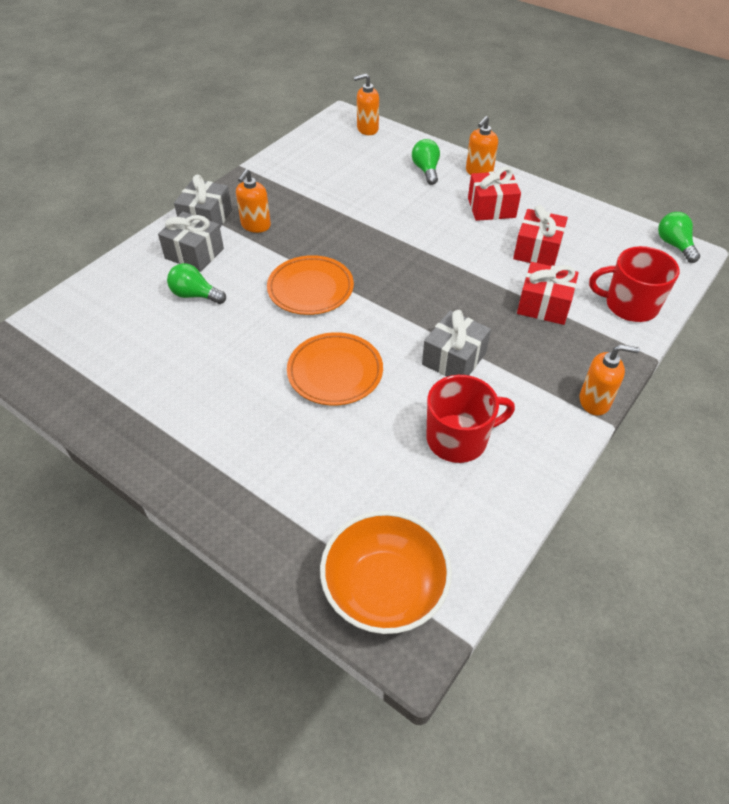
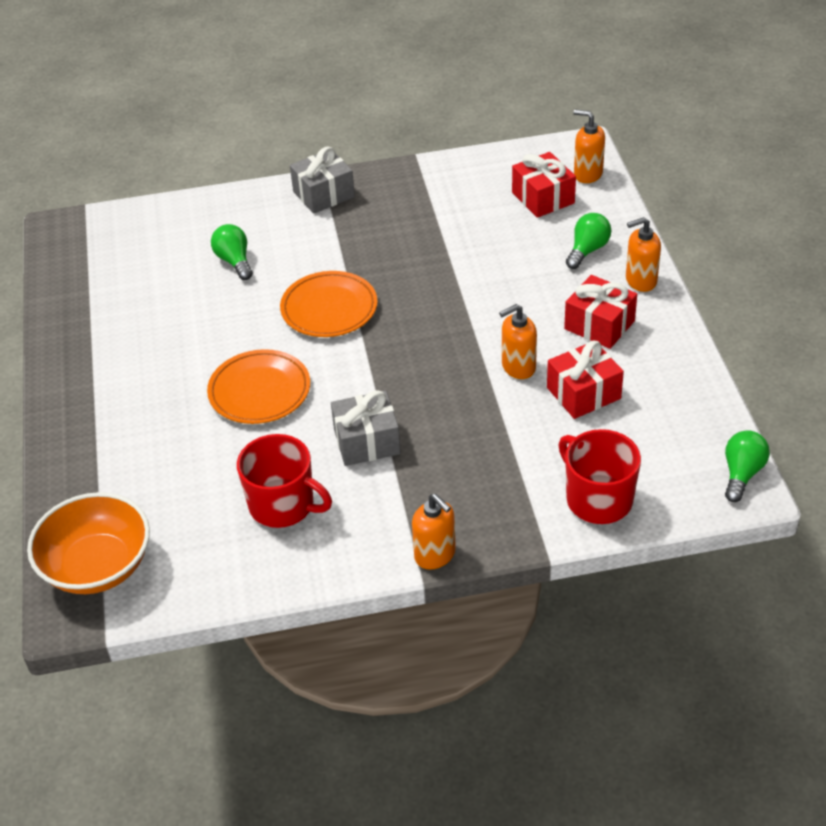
camera: 45 degrees right, 5 degrees down
(194, 253) = (276, 223): grey gift -> none
(255, 226) = (356, 223): orange soap dispenser -> orange soap dispenser (518, 367)
(544, 305) = (513, 447): red gift -> red gift (543, 198)

